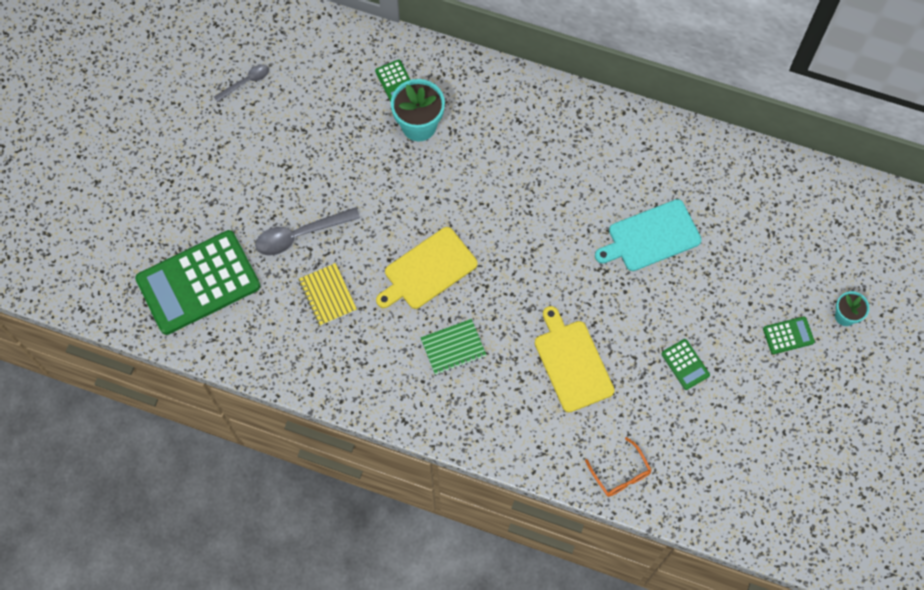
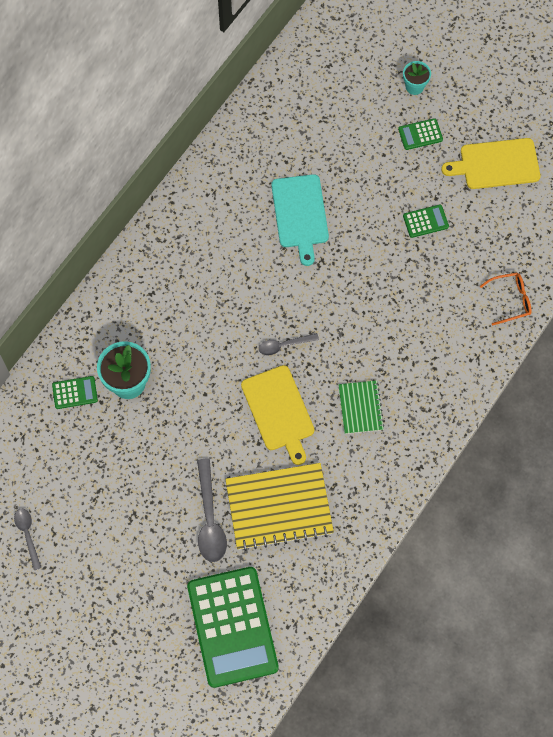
camera: 75 degrees left, 0 degrees up
(327, 295) = (279, 507): yellow notebook -> yellow notebook, size x1.83
(500, 257) = (284, 345): none -> grey spoon
(572, 363) = (400, 311): yellow cutting board -> yellow cutting board (496, 164)
(788, 335) = (420, 134): green calculator -> green calculator turned 105 degrees counterclockwise

